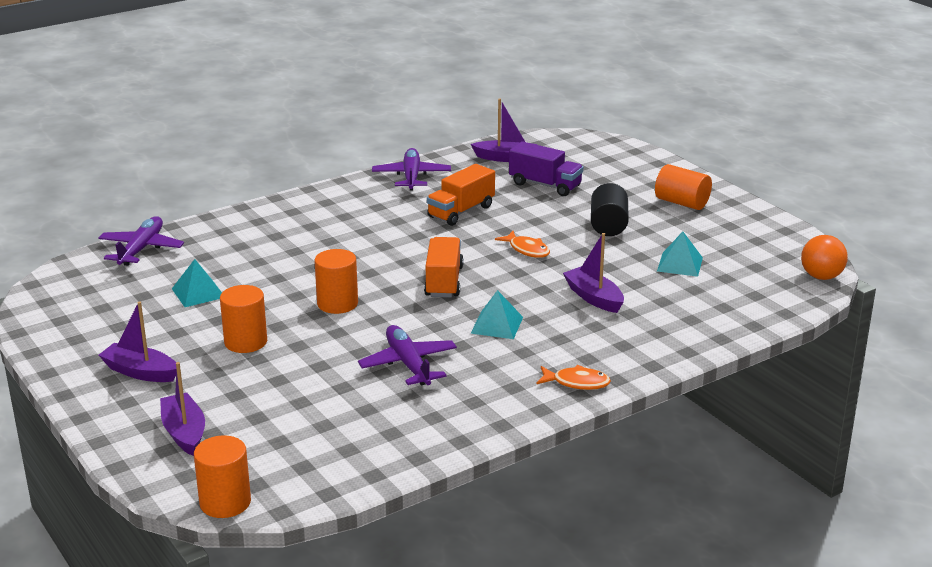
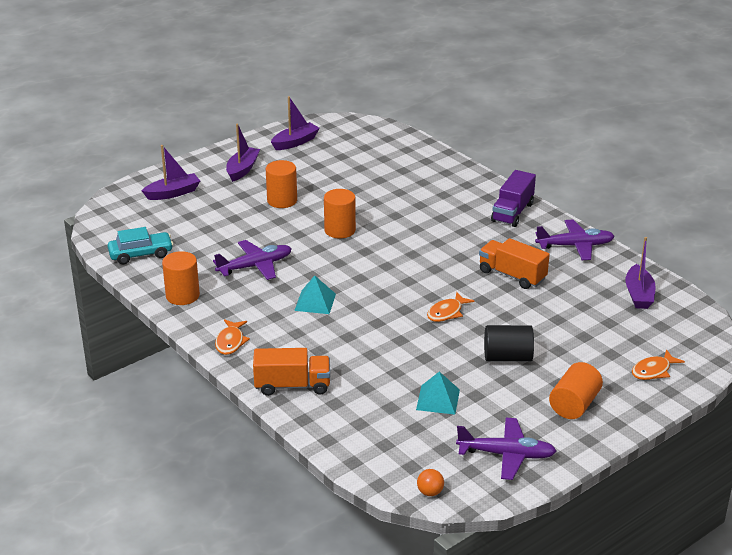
camera: 85 degrees right, 5 degrees up
(141, 249) = (408, 146): purple plane -> purple plane (506, 455)
(198, 293) = (348, 175): turquoise pyramid -> none
(225, 502) = (99, 215): orange cylinder -> orange cylinder (182, 296)
(354, 457) = (141, 254): none -> turquoise car
(444, 282) = (381, 274): orange truck -> orange truck (292, 385)
(545, 185) = (585, 319): purple truck -> purple truck (512, 212)
(593, 298) = (366, 349): purple boat -> purple boat (295, 142)
(628, 166) = (653, 371): none -> orange fish
(821, 277) = (430, 492): orange ball -> orange ball, size x0.59

